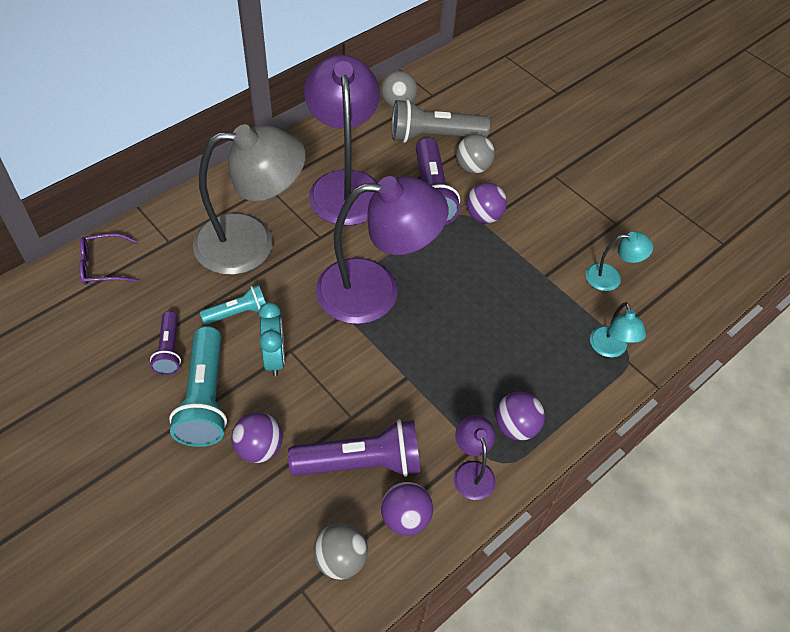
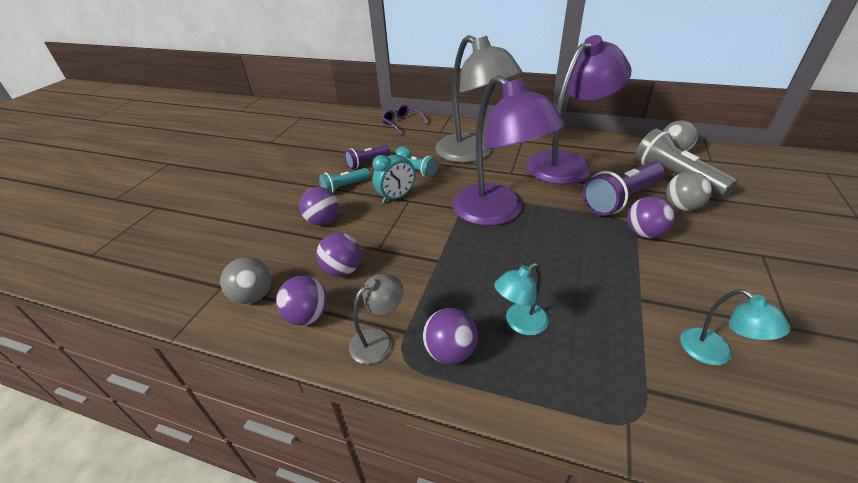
camera: 65 degrees right, 15 degrees down
(205, 398) = (344, 187): turquoise flashlight -> turquoise flashlight, size x0.57
(361, 462) = (343, 270): purple flashlight -> purple ball
(472, 471) = (379, 340): purple lamp -> grey lamp
(610, 349) = (622, 394): turquoise lamp -> turquoise lamp (520, 323)

